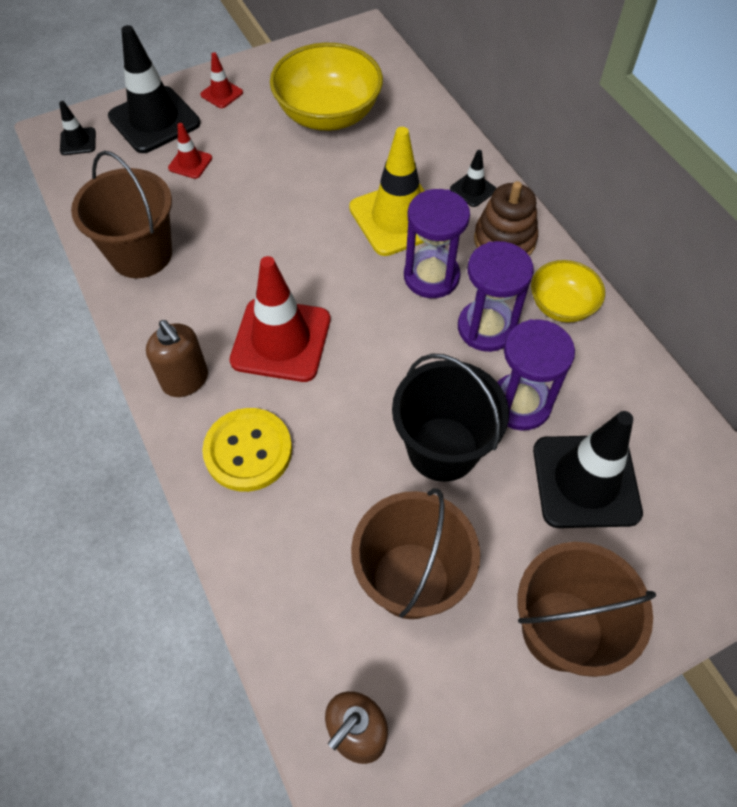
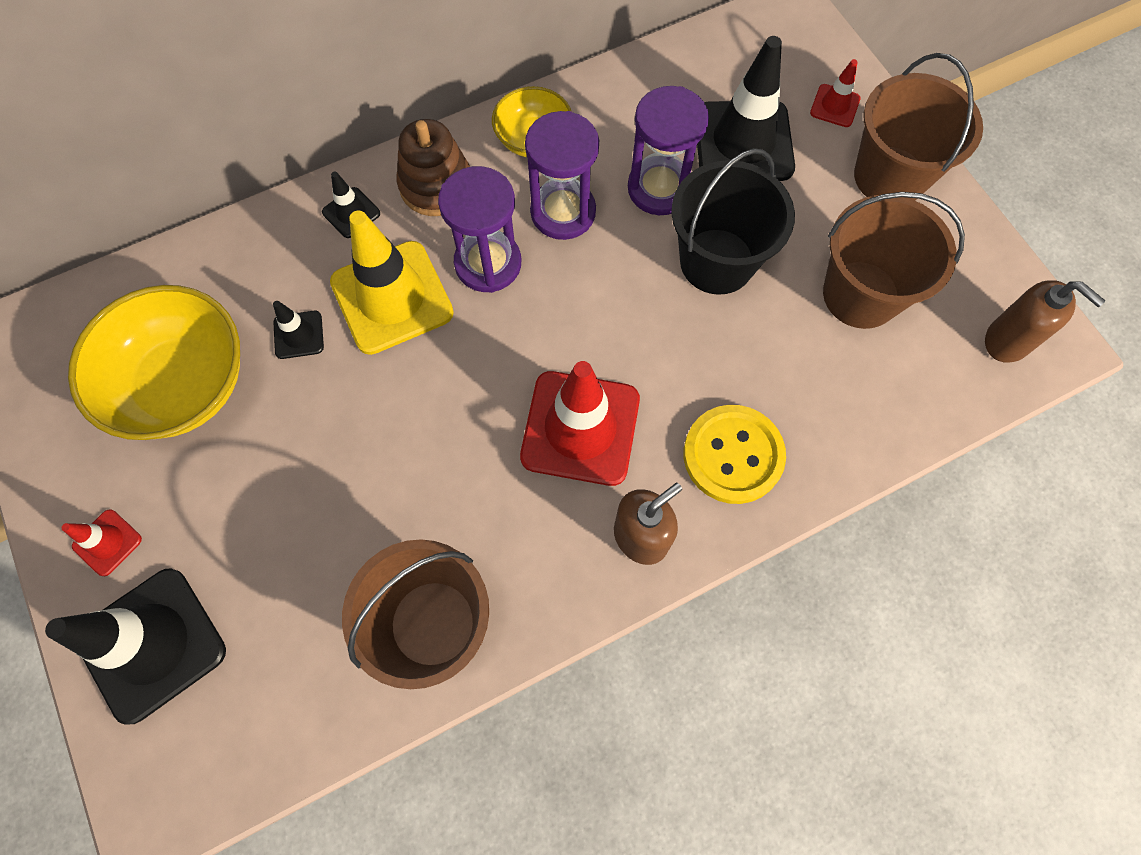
camera: 90 degrees left, 10 degrees up
(78, 141) = (183, 768): black traffic cone -> black traffic cone (298, 335)
(190, 163) = (258, 575): red traffic cone -> red traffic cone (835, 106)

